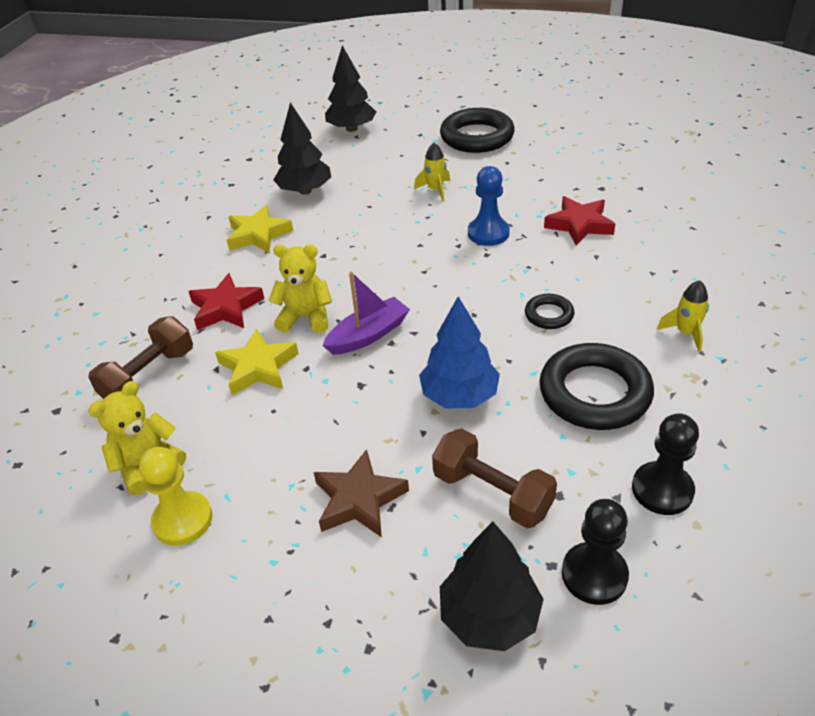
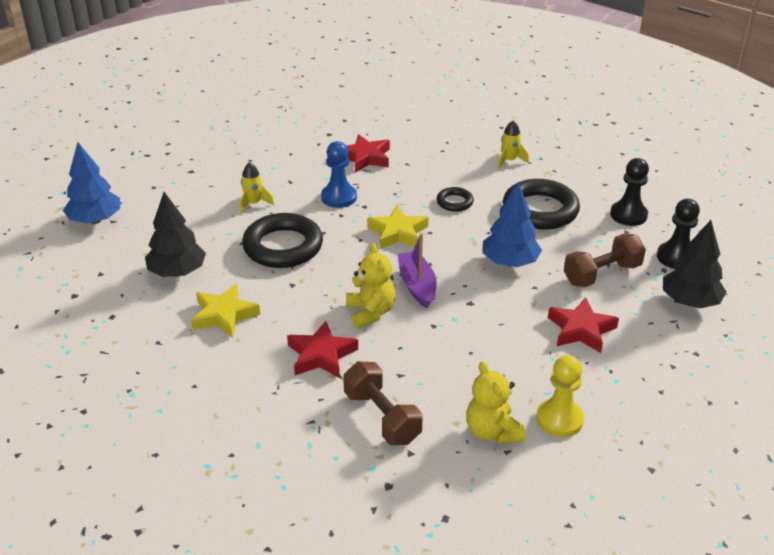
camera: 70 degrees left, 5 degrees down
(258, 367) = (415, 350): yellow star -> yellow star (398, 233)
(306, 317) = (371, 312): yellow teddy bear -> yellow teddy bear turned 135 degrees clockwise
(351, 129) = (95, 220): black tree -> blue tree
(359, 500) = (581, 330): brown star -> red star
(477, 137) = (194, 161): black ring -> black ring (283, 246)

